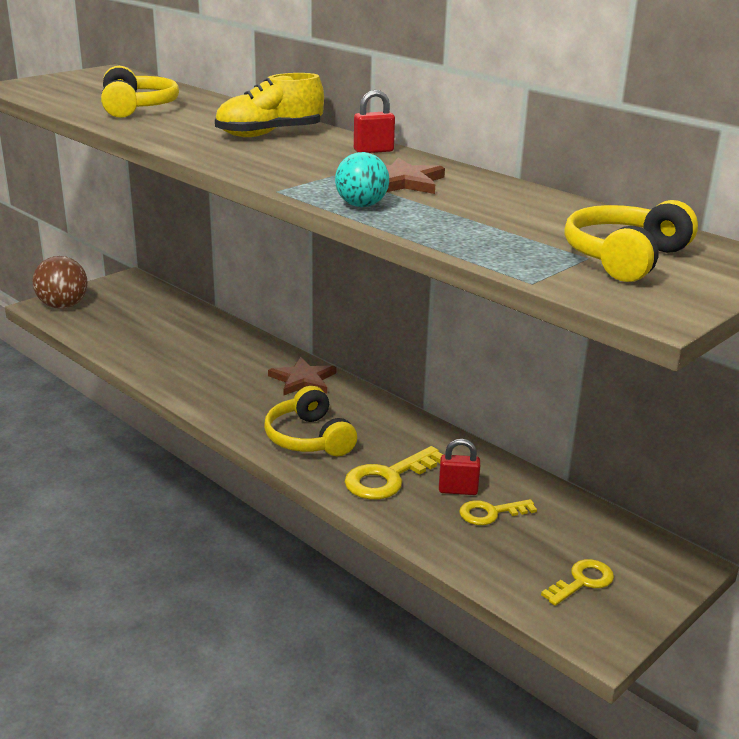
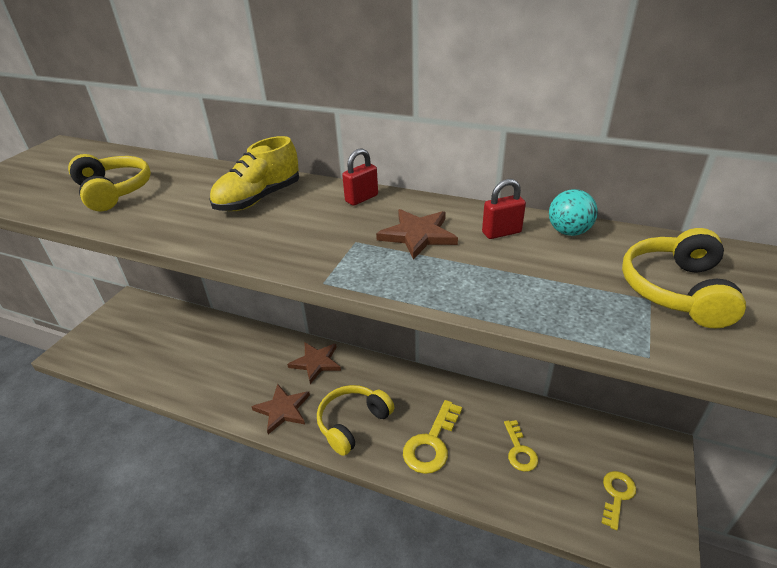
camera: 20 degrees left, 10 degrees up
(63, 306) = (84, 346): brown ball -> none
(239, 407) = (282, 409): none -> brown star
(309, 438) = (353, 423): yellow headphones -> yellow headphones turned 90 degrees clockwise
(361, 205) = (413, 282): turquoise ball -> turquoise ball (568, 232)
(458, 490) = (485, 436): red padlock -> red padlock (501, 232)
(490, 513) = (519, 450): yellow key -> yellow key turned 60 degrees counterclockwise

